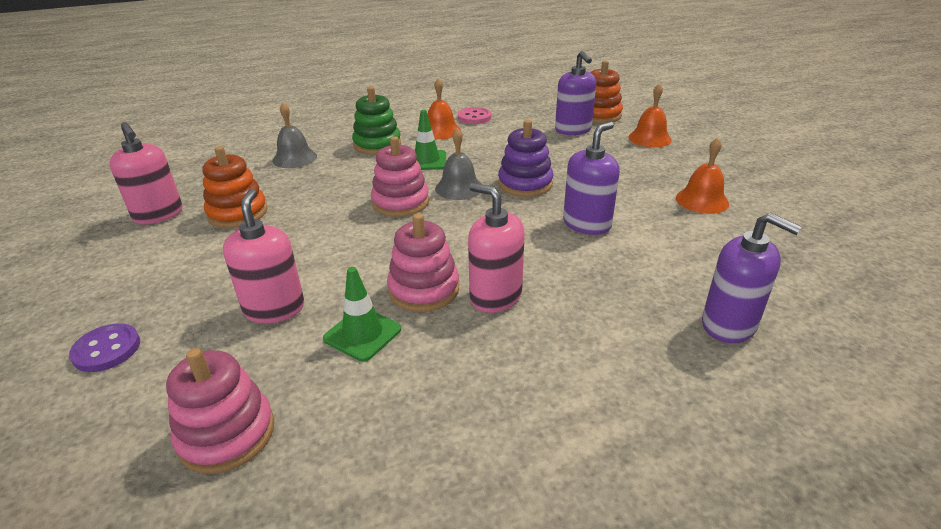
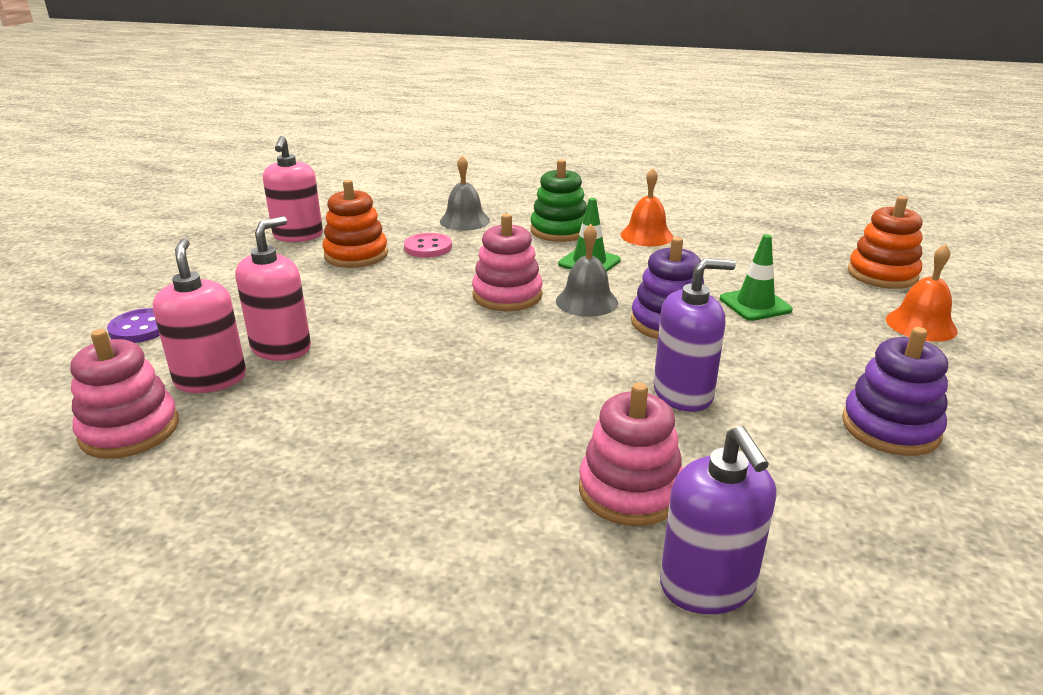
camera: 35 degrees right, 5 degrees down
(362, 334) = (318, 401): green traffic cone -> green traffic cone (755, 304)
(424, 289) = (419, 386): pink stacking toy -> pink stacking toy (630, 490)
(474, 117) = (706, 232): pink button -> pink button (428, 247)
(495, 296) = (477, 424): pink soap dispenser -> pink soap dispenser (211, 379)
(573, 130) = (818, 281): purple soap dispenser -> none
(702, 200) = (890, 427): orange bell -> purple stacking toy

